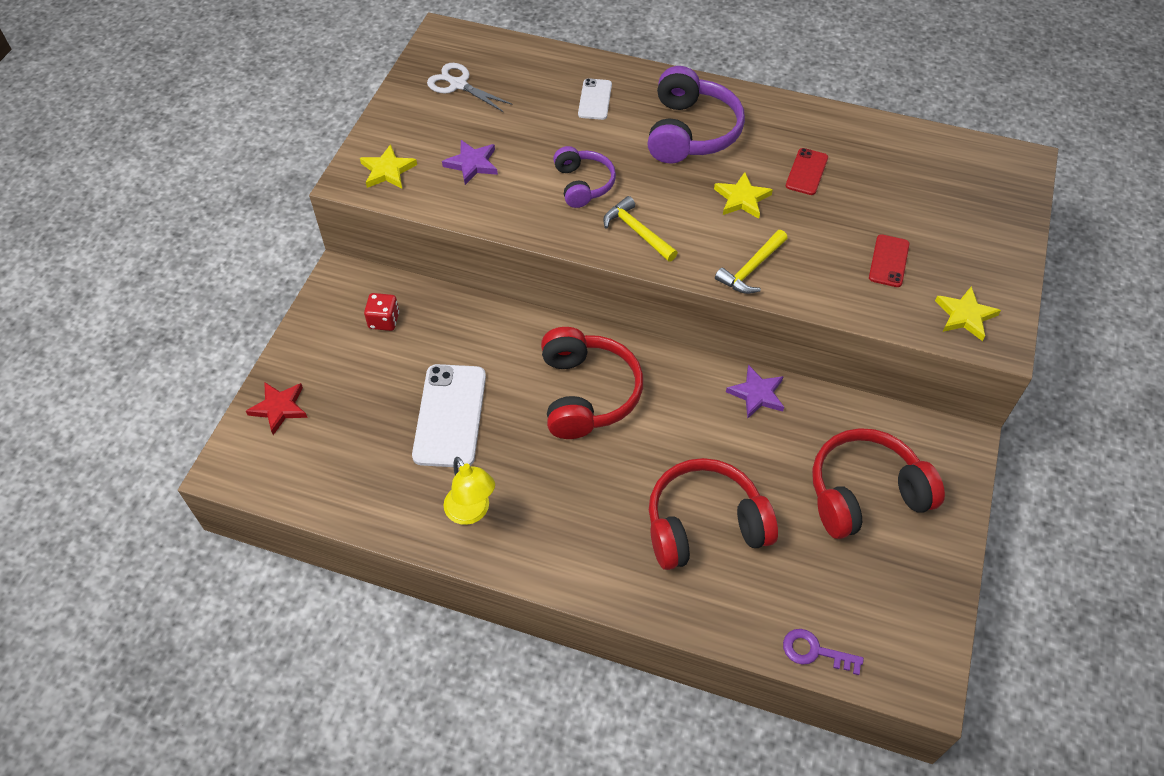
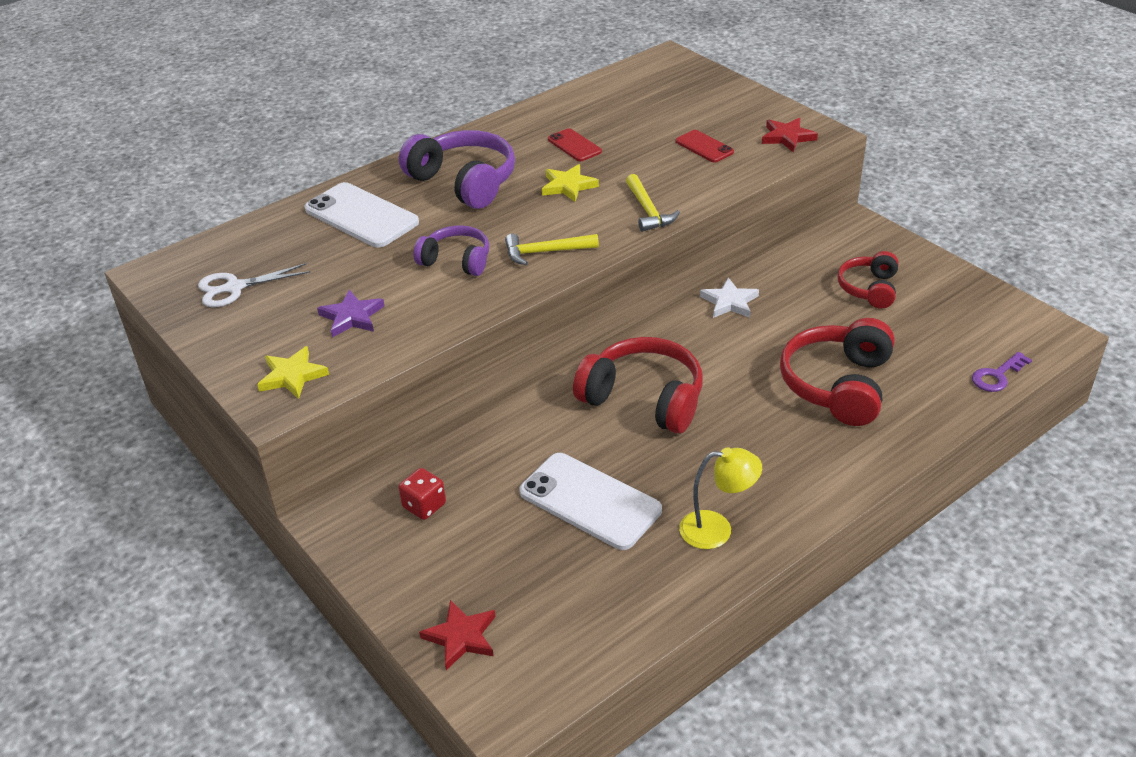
camera: 55 degrees left, 15 degrees down
(595, 99) = (361, 216): white phone -> white phone, size x1.86
(757, 394) = (729, 302): purple star -> white star
(865, 493) = (869, 289): red headphones -> red headphones, size x0.60
(965, 316) = (787, 137): yellow star -> red star

